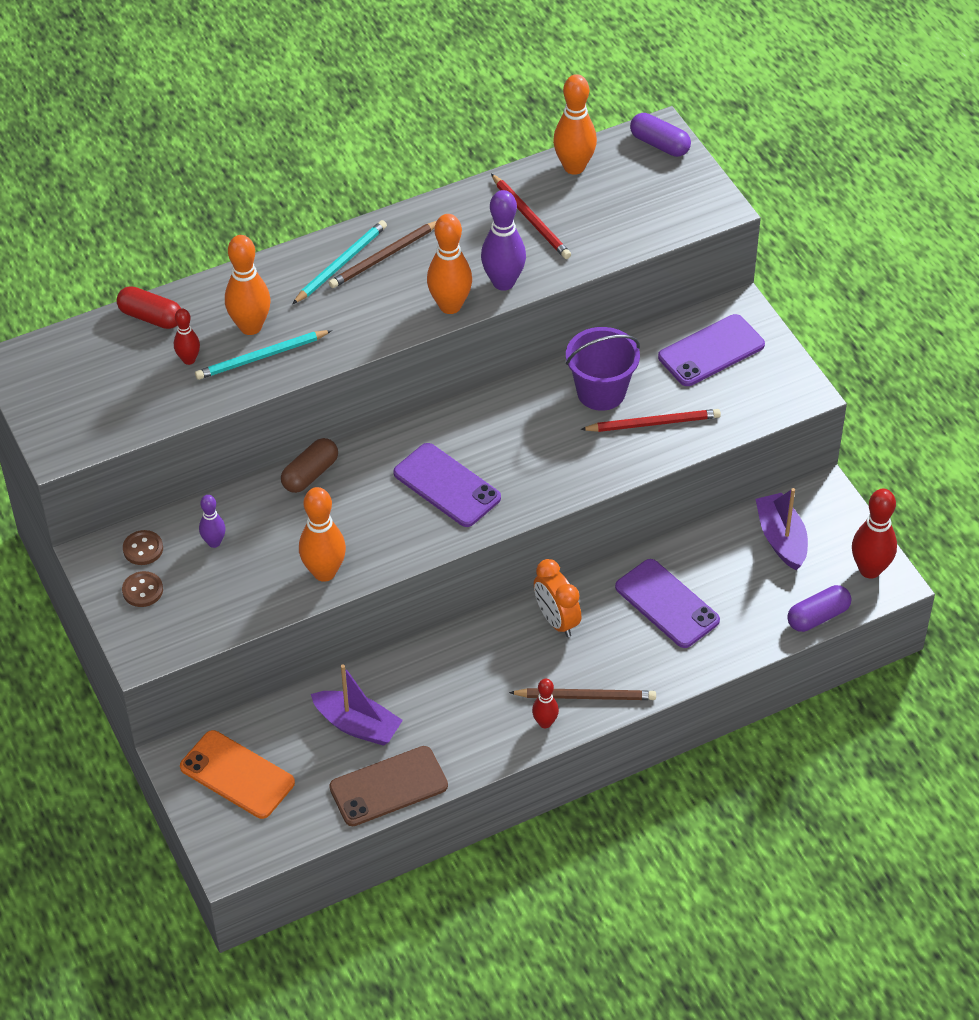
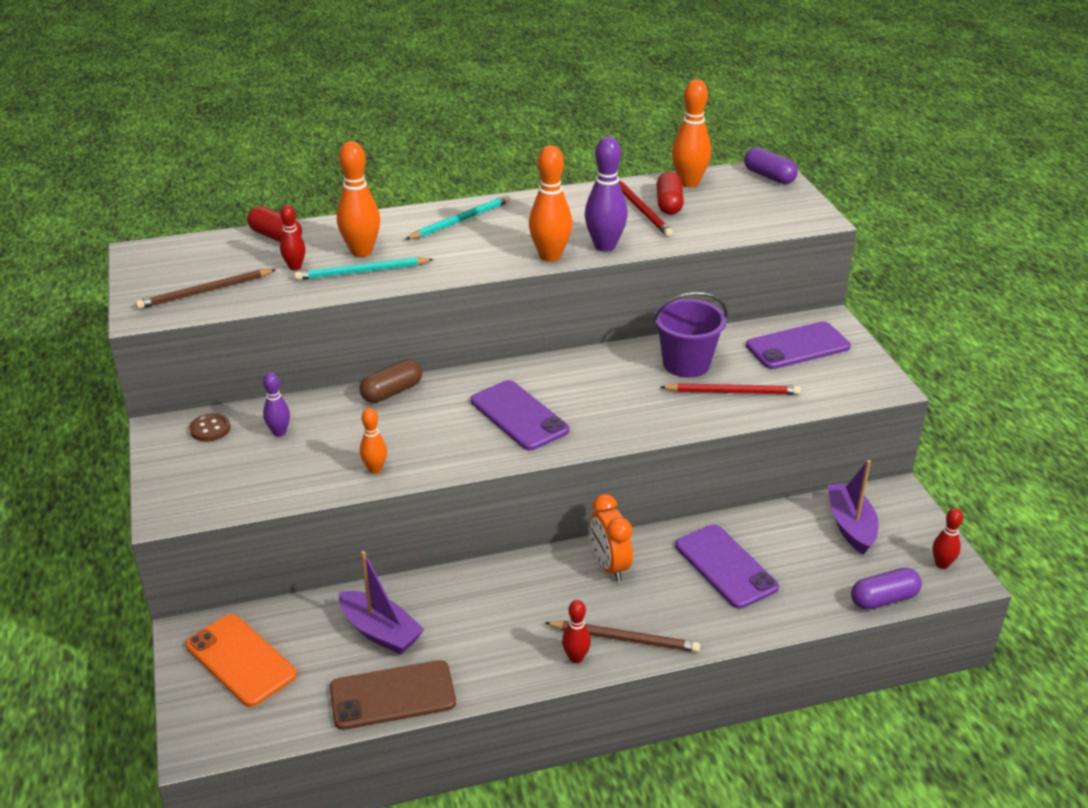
camera: 10 degrees right, 15 degrees down
(142, 590) = (193, 461): brown button -> none
(324, 572) = (375, 469): orange bowling pin -> orange bowling pin, size x0.57
(384, 257) = (501, 220): brown pencil -> brown pencil (205, 292)
(558, 206) = (669, 204): none -> red capsule
(870, 569) = (942, 564): red bowling pin -> red bowling pin, size x0.57

